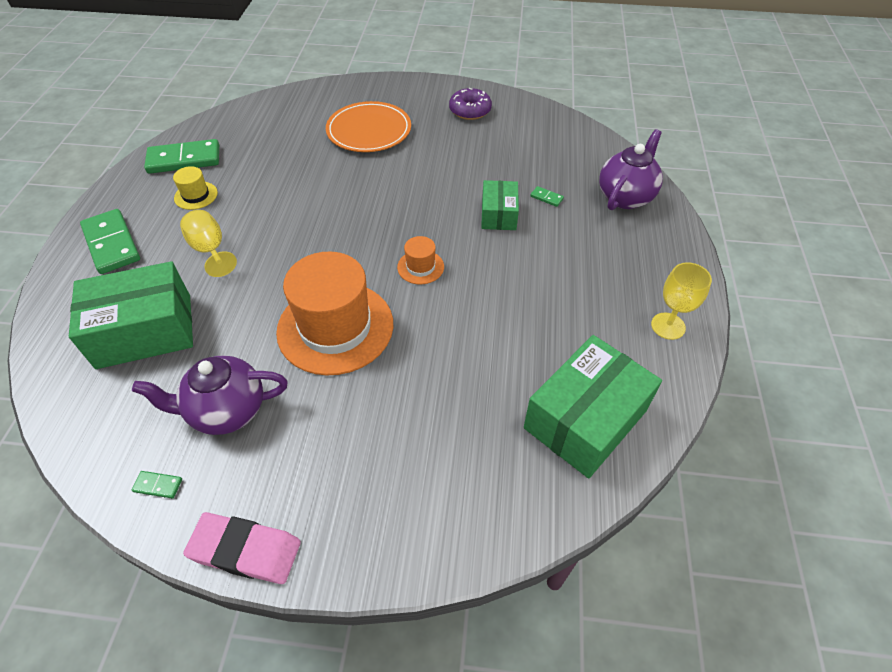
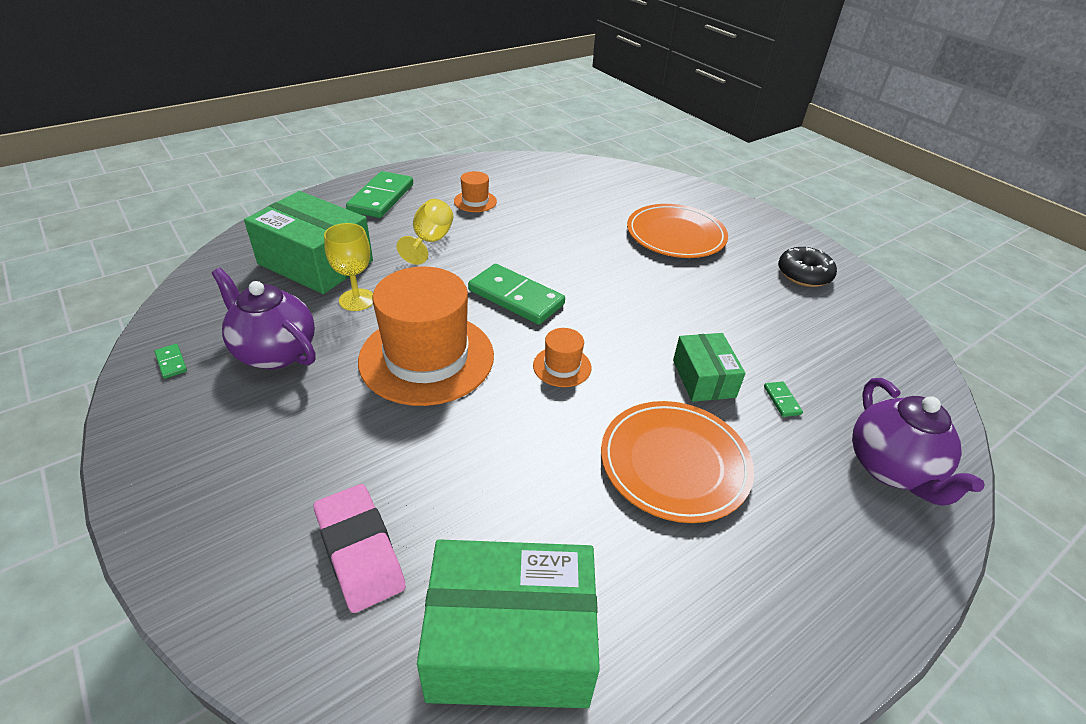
camera: 45 degrees right, 10 degrees down
(184, 160) = (503, 175): green domino -> green domino (516, 297)
(196, 195) = (475, 201): yellow hat -> orange hat
(245, 550) = (137, 455): pink eraser -> pink eraser (359, 550)
(470, 110) = (804, 274): purple donut -> black donut
(498, 214) = (703, 378): green box -> green box turned 60 degrees counterclockwise
(542, 272) = (674, 463): none -> orange plate
(625, 197) = (890, 469): purple teapot -> purple teapot turned 90 degrees clockwise
(668, 326) = (752, 648): yellow goblet -> yellow goblet (357, 300)

